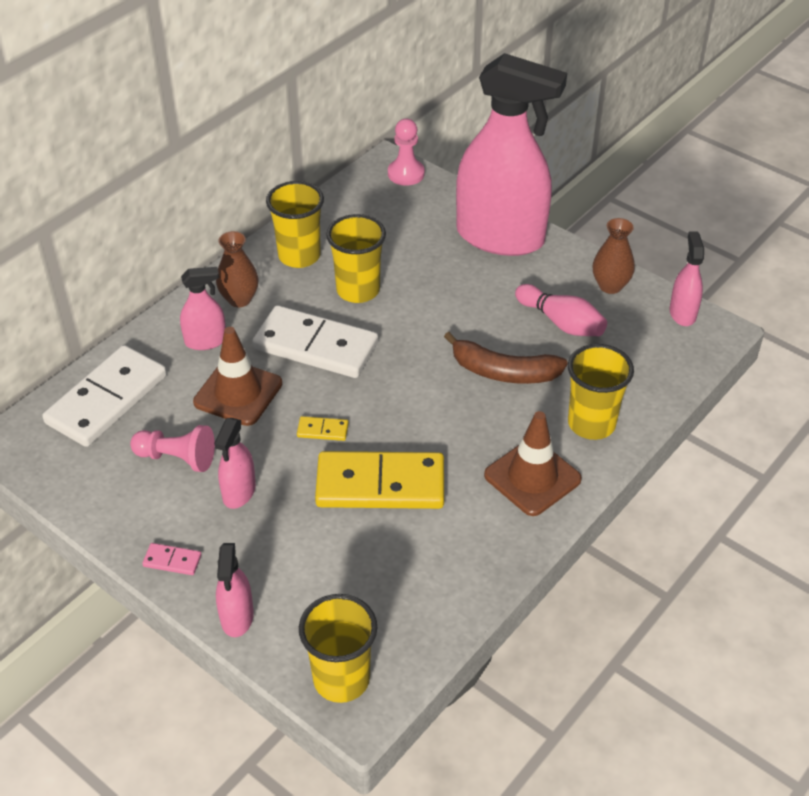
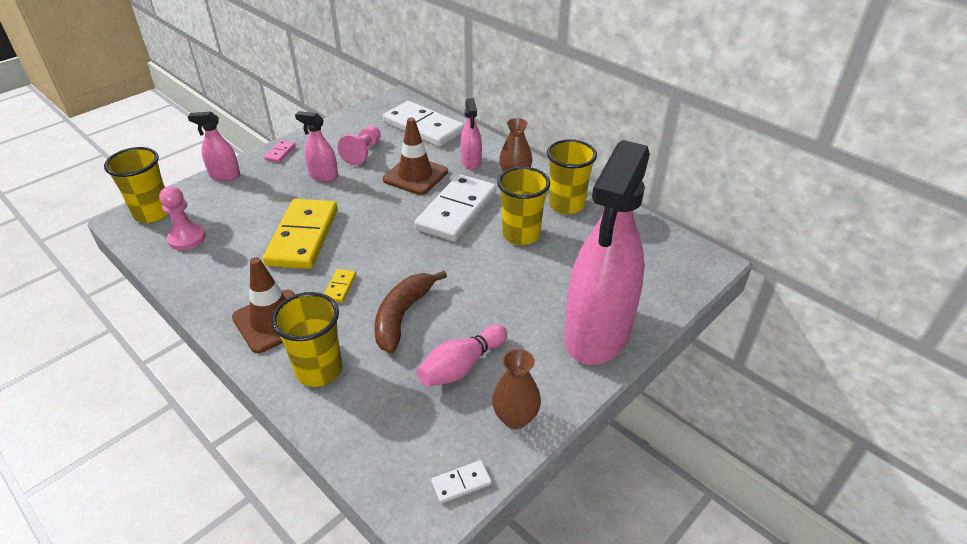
camera: 95 degrees right, 5 degrees down
(322, 430) = (366, 212): yellow domino -> yellow domino (340, 287)
(406, 174) = (694, 272): pink pawn -> pink pawn (187, 238)
(682, 313) = (461, 483): pink spray bottle -> white domino

